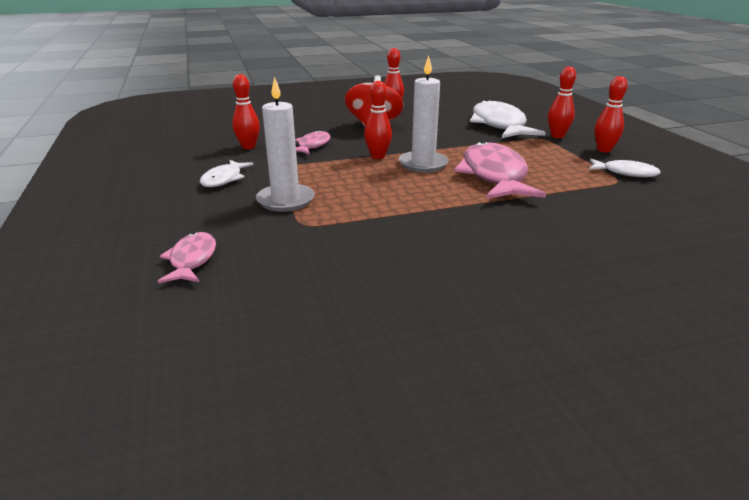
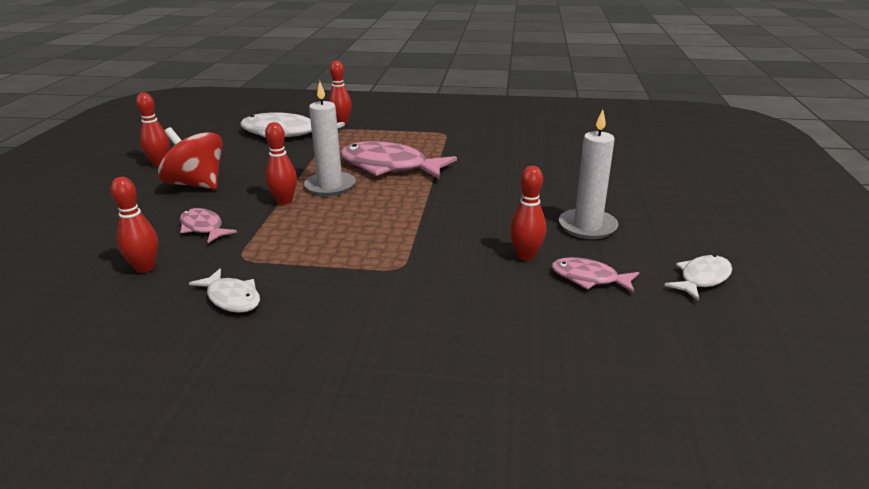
camera: 65 degrees left, 0 degrees up
(192, 260) = (420, 340): pink fish -> pink fish (589, 278)
(285, 200) = (335, 268): white candle -> white candle (587, 226)
(604, 150) = (388, 119): red bowling pin -> red bowling pin (526, 255)
(625, 173) = (434, 127): white fish -> white fish (702, 278)

